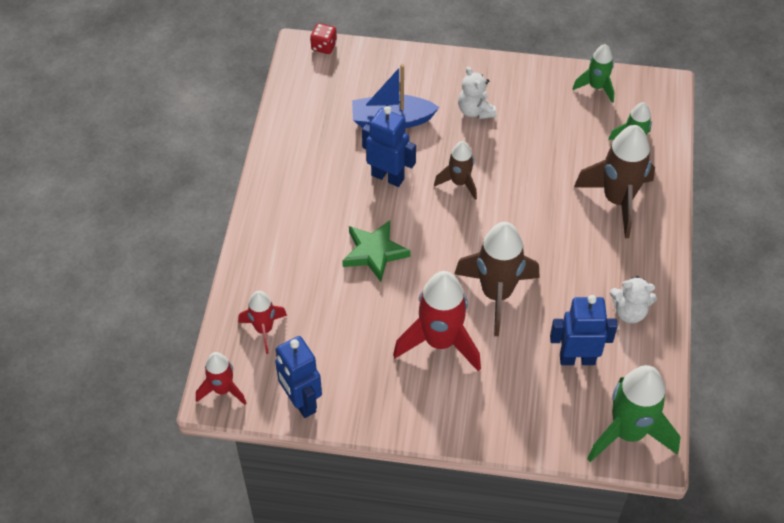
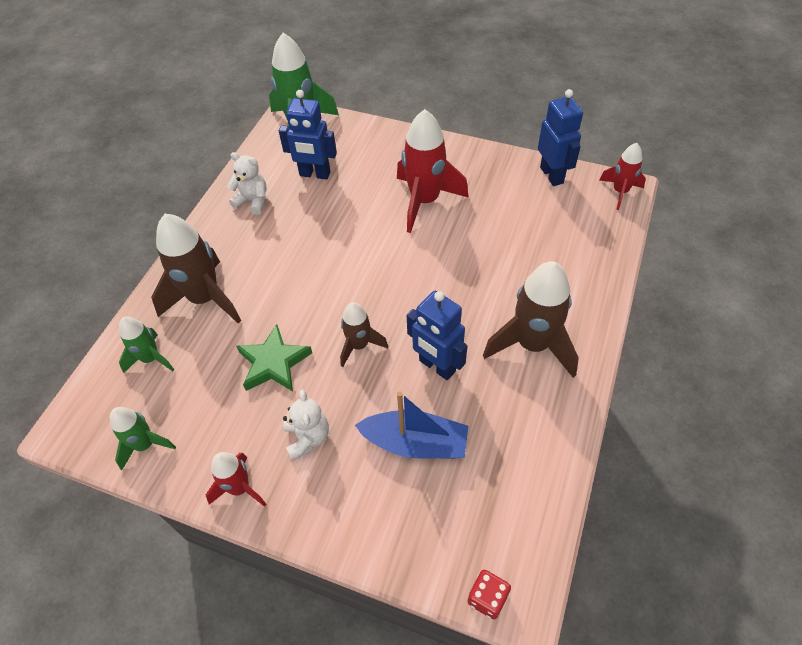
camera: 165 degrees left, 0 degrees up
(264, 329) = (583, 232): red rocket -> red rocket (239, 488)
(374, 252) = (468, 285): green star -> green star (274, 363)
(496, 294) = (362, 231): brown rocket -> brown rocket (532, 345)

